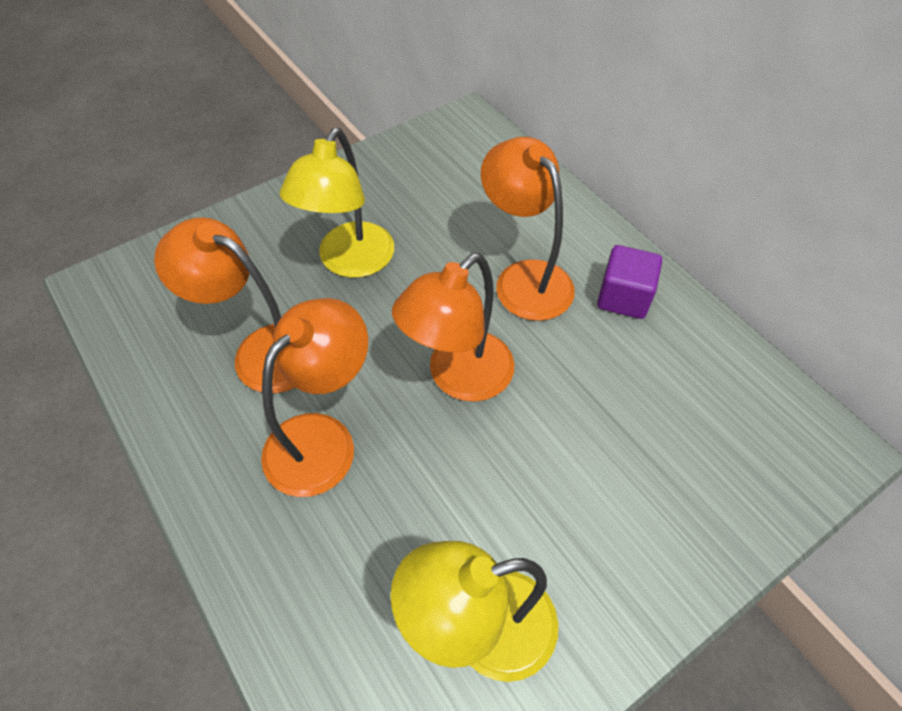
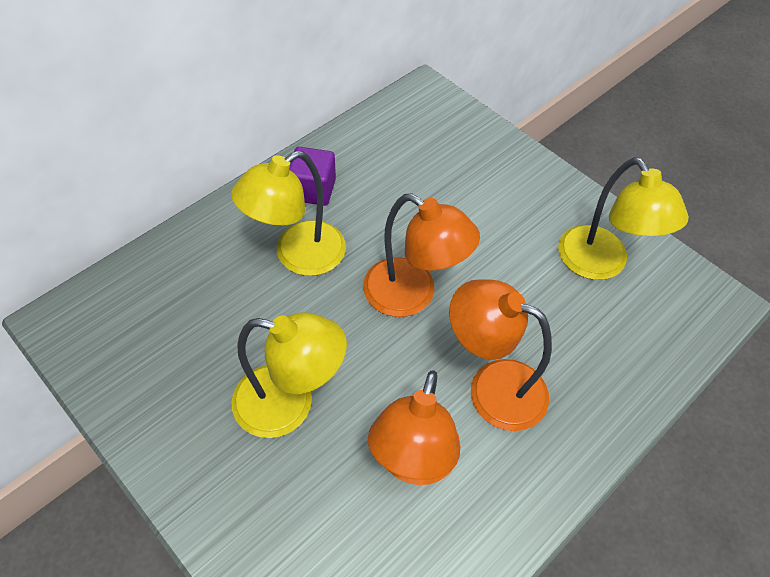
camera: 100 degrees left, 0 degrees up
(524, 278) = (298, 256): orange lamp -> yellow lamp

